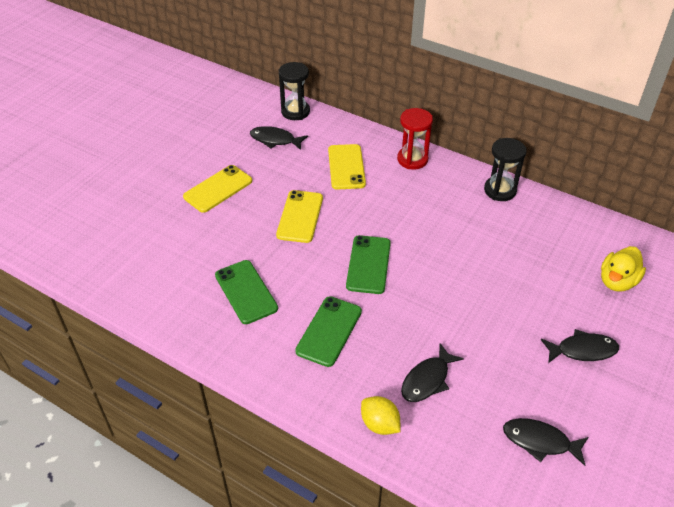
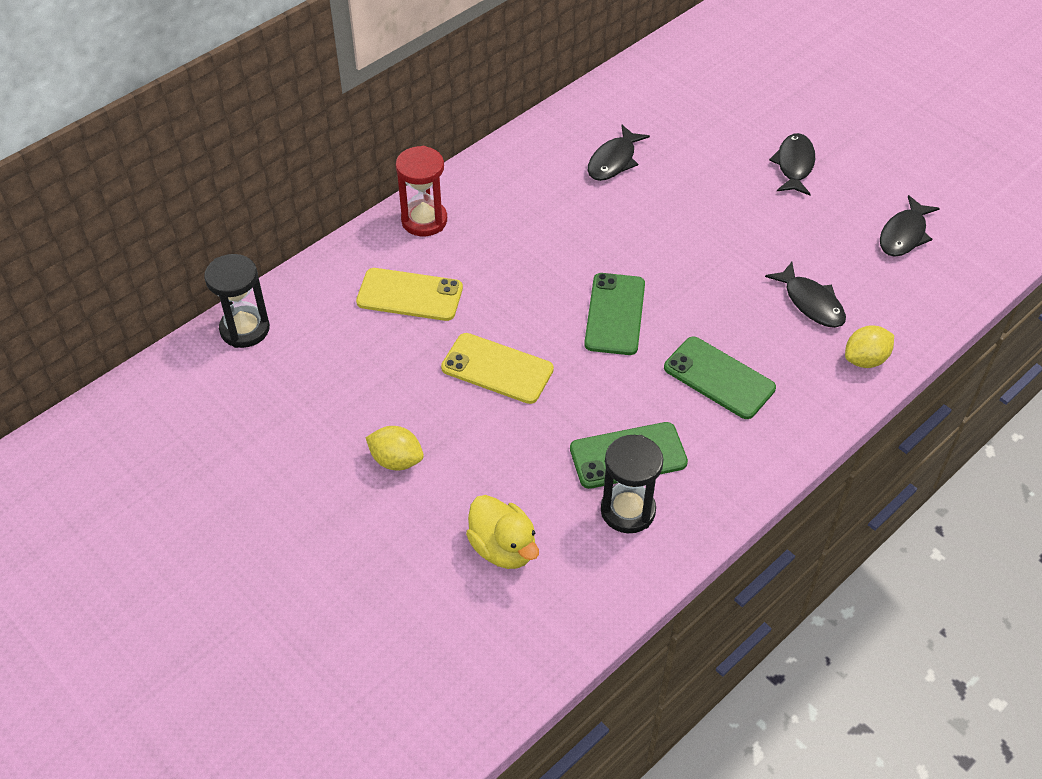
camera: 75 degrees left, 5 degrees up
(218, 189) = (396, 460): yellow phone -> yellow lemon
(275, 140) = (306, 368): black fish -> black fish (613, 161)
(368, 264) = (614, 314): green phone -> green phone turned 75 degrees clockwise
(500, 190) = (521, 153): black hourglass -> black hourglass (628, 510)
(617, 281) = (704, 106): yellow duck -> yellow duck (503, 548)

